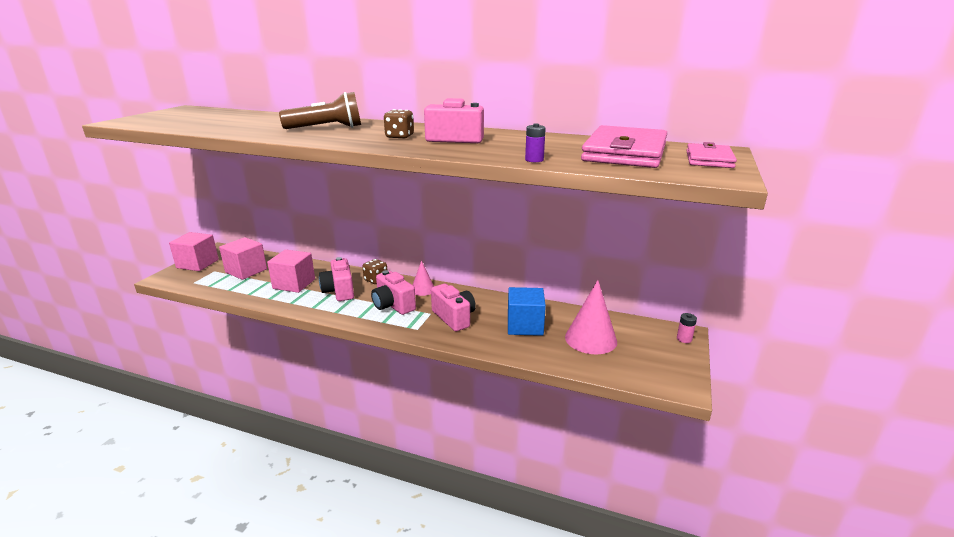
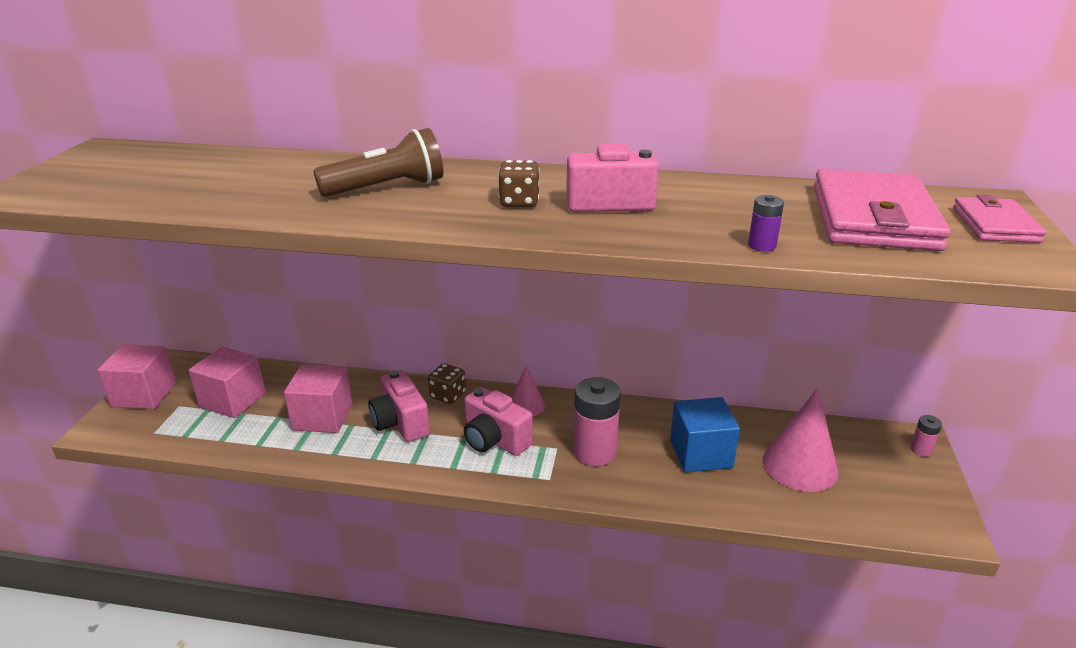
camera: 10 degrees left, 5 degrees up
(454, 318) = (594, 452): pink camera -> pink battery

